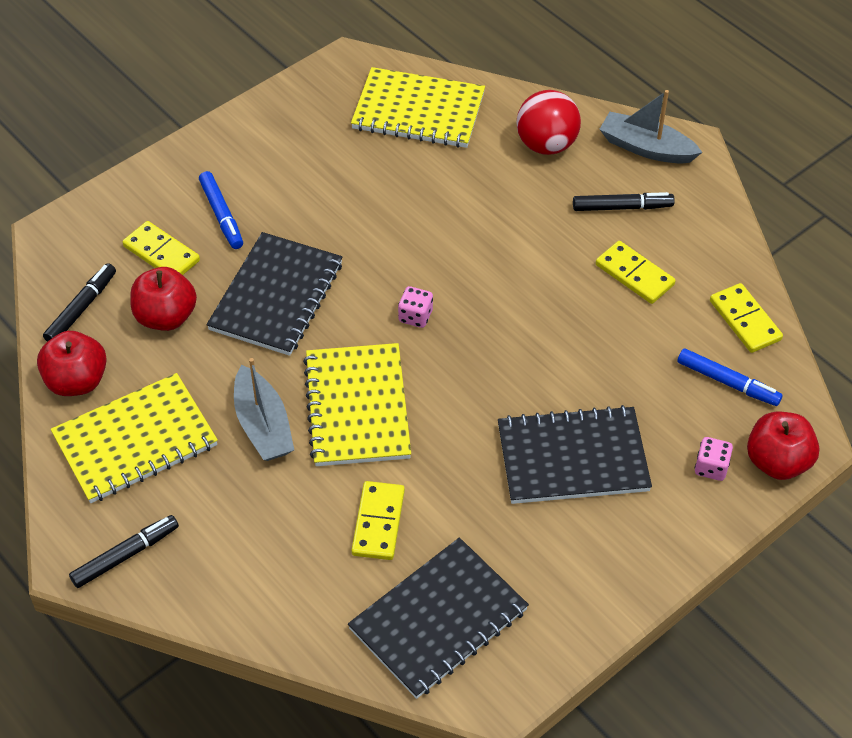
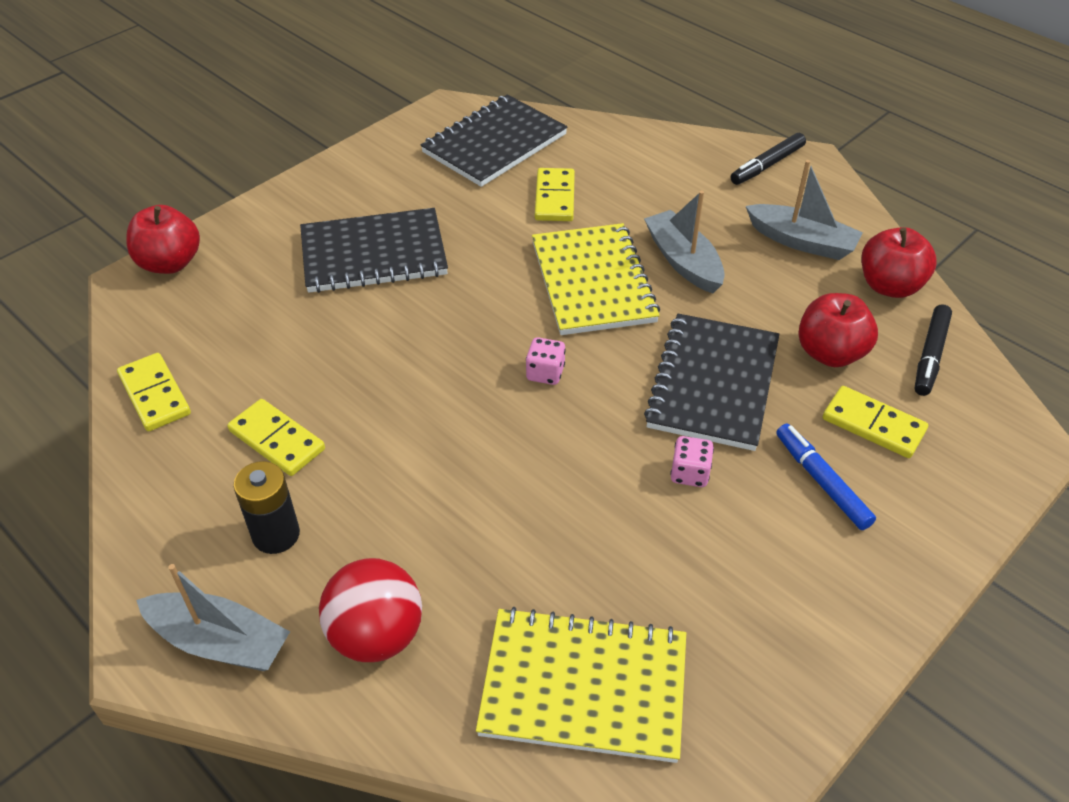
camera: 175 degrees right, 5 degrees down
(135, 441) = (802, 241): yellow notebook -> grey boat
(622, 207) = (276, 534): black marker -> black battery
(711, 467) = (238, 255): pink dice -> pink dice (689, 473)
(727, 382) = (197, 329): blue marker -> none

